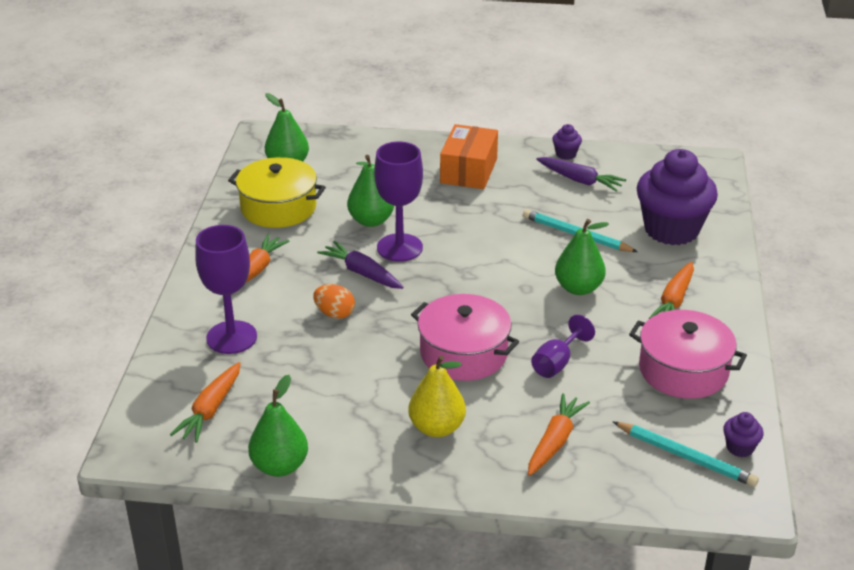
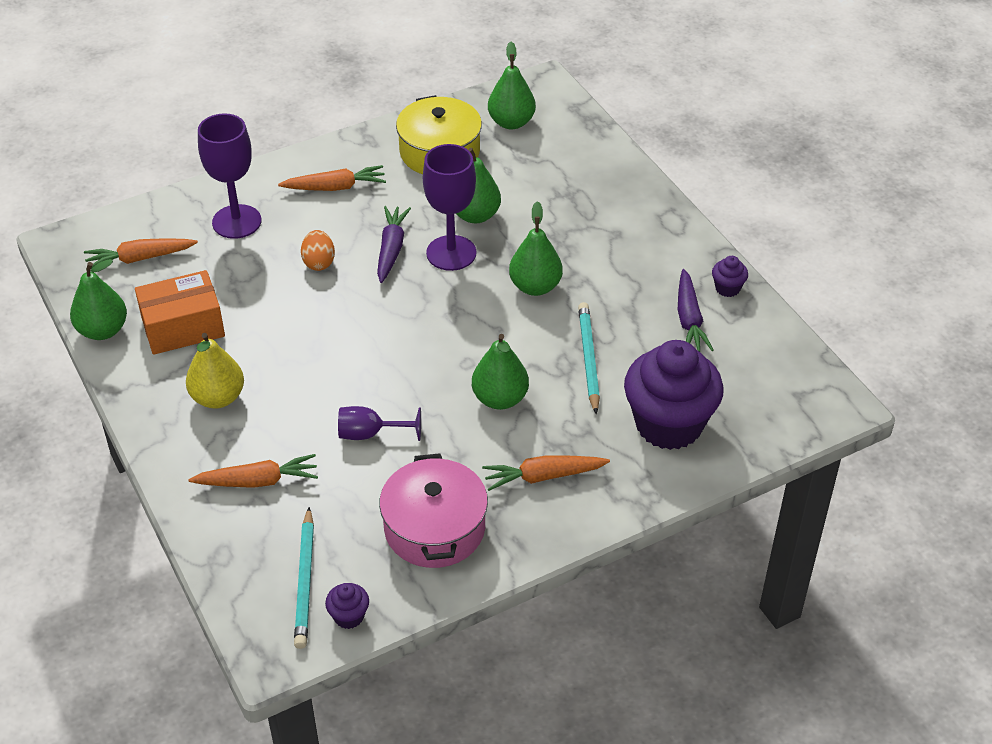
camera: 55 degrees right, 10 degrees up
(463, 353) = (332, 367): pink pot -> none
(468, 171) = (623, 236): orange box -> orange box (183, 327)
(478, 226) = (535, 286): none -> green pear

